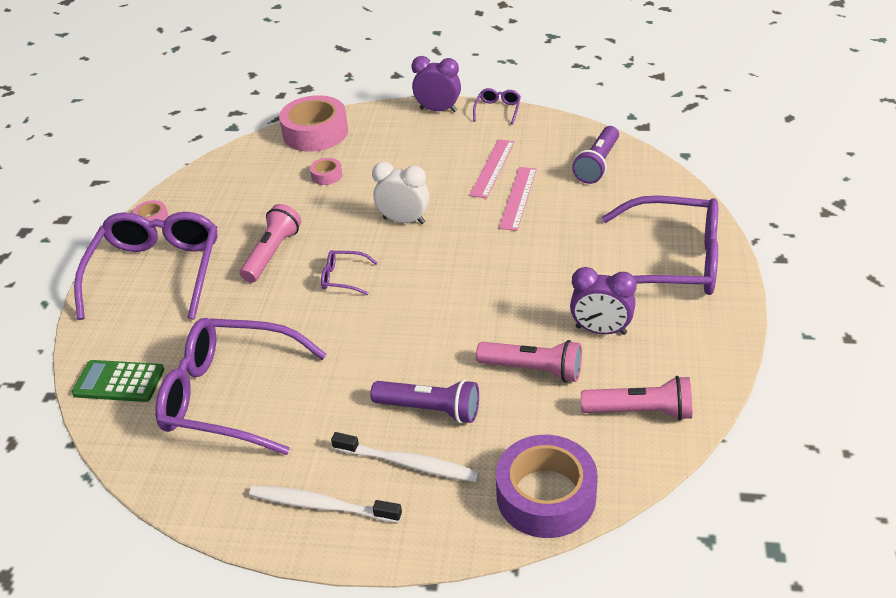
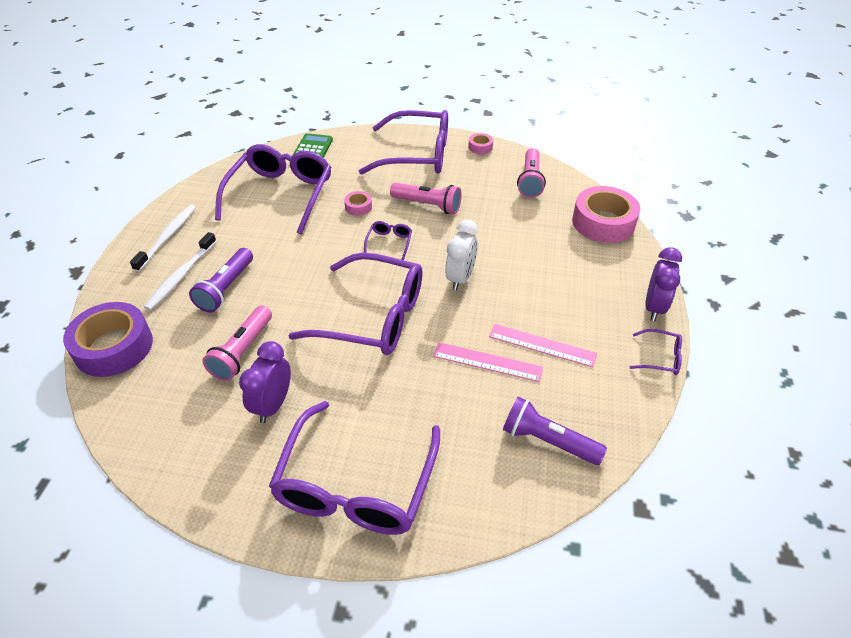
camera: 90 degrees right, 5 degrees up
(327, 175) = (533, 231): pink tape -> pink tape (358, 207)
(467, 276) = (373, 316): none -> purple glasses
(640, 411) = (164, 419): pink flashlight -> pink flashlight (530, 181)

